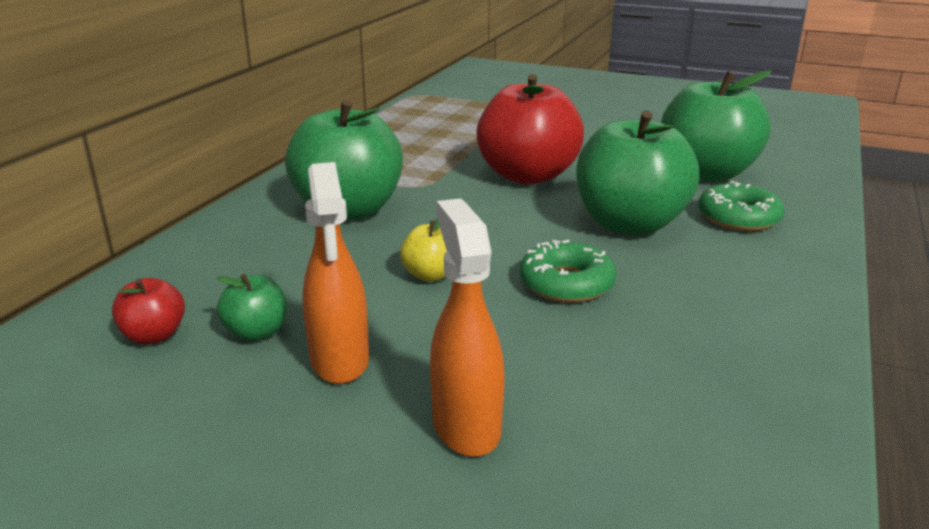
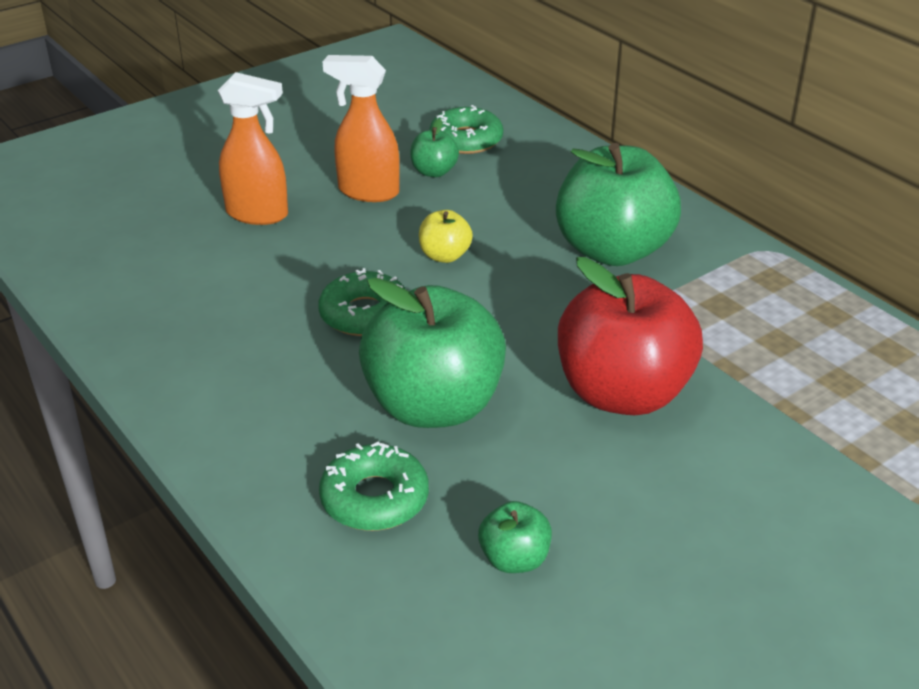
camera: 120 degrees right, 10 degrees up
(154, 336) = (466, 140): red apple -> green donut
(707, 173) = (514, 559): green apple -> green apple, size x0.44

